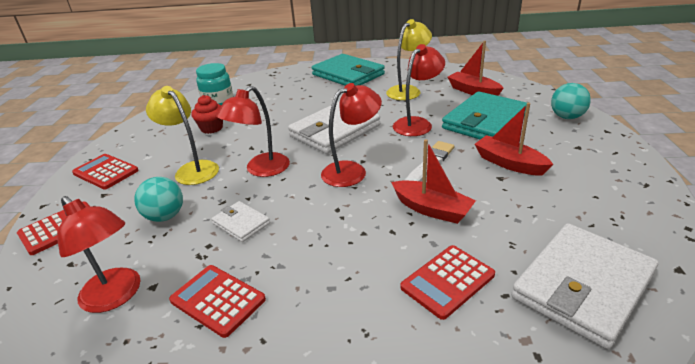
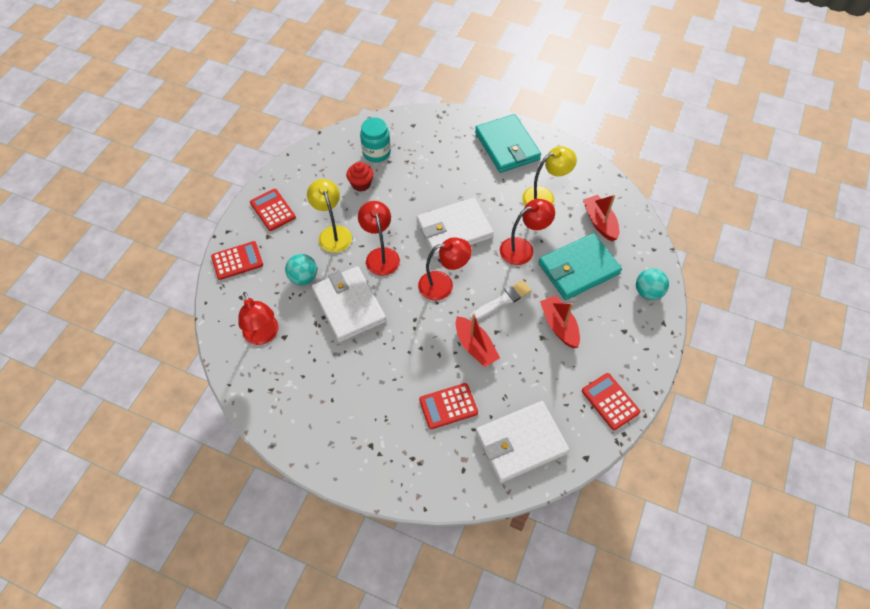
camera: 20 degrees right, 25 degrees up
(217, 300) = (317, 363): red calculator -> red calculator (610, 401)
(241, 223) = (349, 306): white wallet -> white wallet, size x2.05
(261, 170) = (380, 255): red lamp -> red lamp turned 105 degrees clockwise

